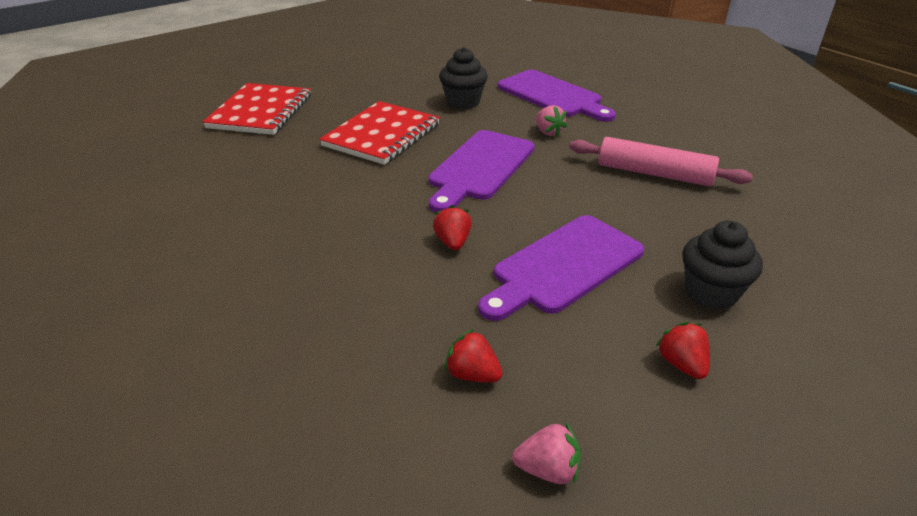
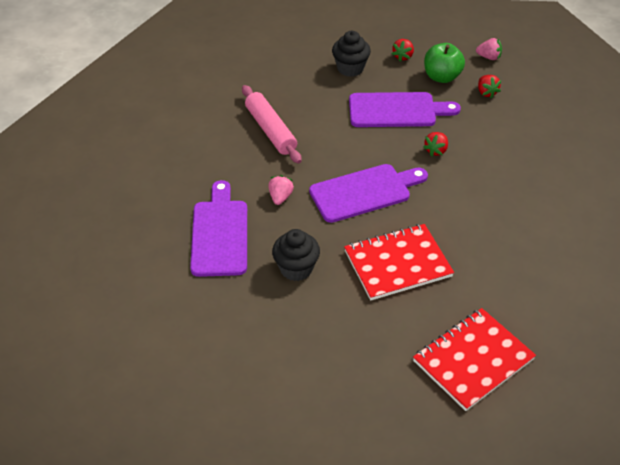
camera: 140 degrees left, 10 degrees up
(547, 469) = (489, 57): pink strawberry -> pink strawberry turned 150 degrees clockwise
(574, 361) = (442, 77): none -> green apple

